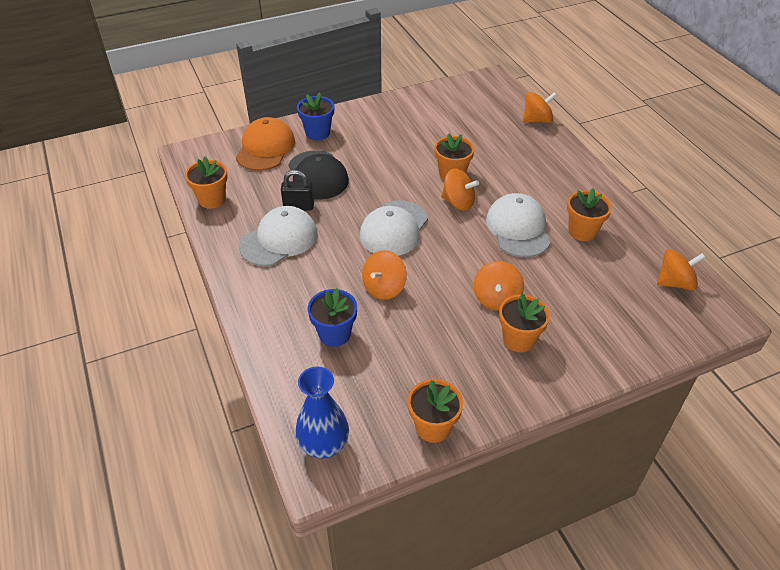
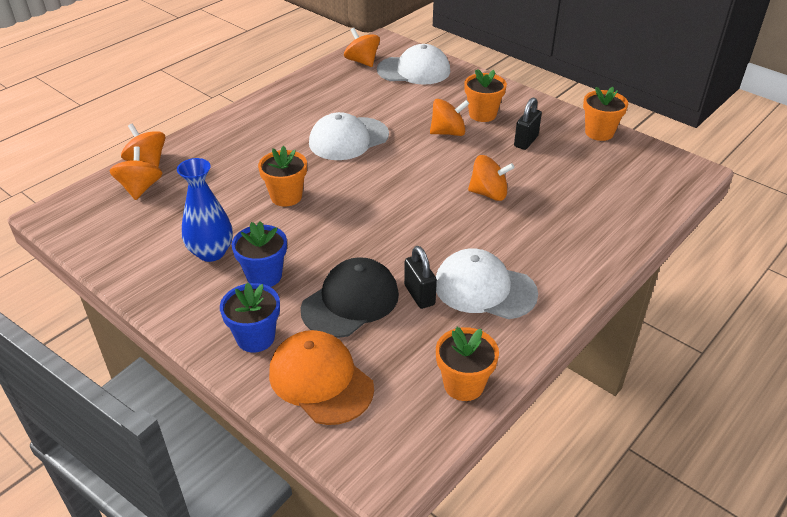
camera: 115 degrees left, 5 degrees down
(265, 148) = (320, 380): orange cap -> orange cap turned 60 degrees clockwise
(324, 445) = (669, 175): blue vase -> blue vase (211, 252)
(334, 334) = (567, 204): blue flower pot -> blue flower pot (264, 276)
(394, 229) = (403, 211): white cap -> white cap (414, 70)
(450, 352) = (526, 141): none -> black padlock
(458, 202) = (332, 181): orange spinning top -> orange spinning top (140, 188)
(582, 231) = (328, 107): orange flower pot -> none

